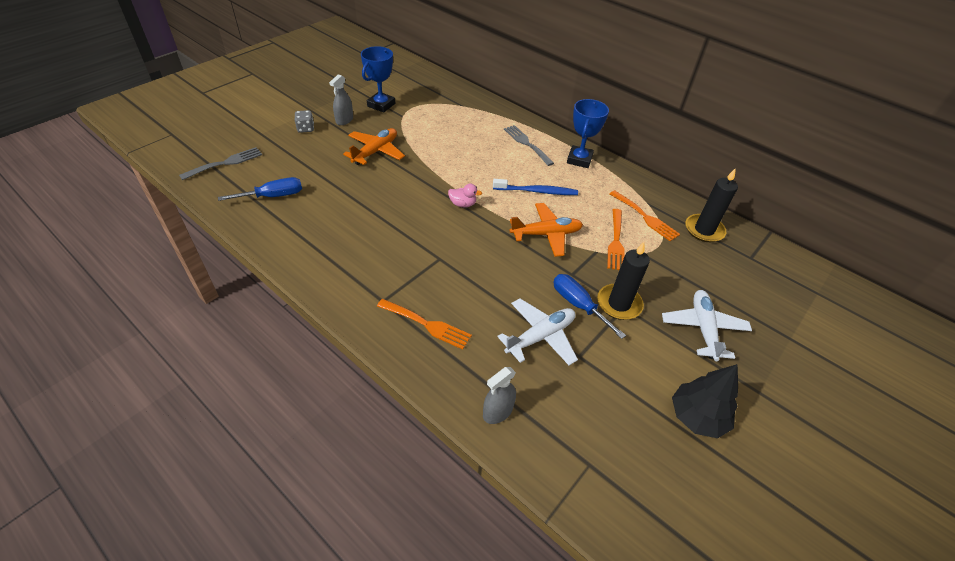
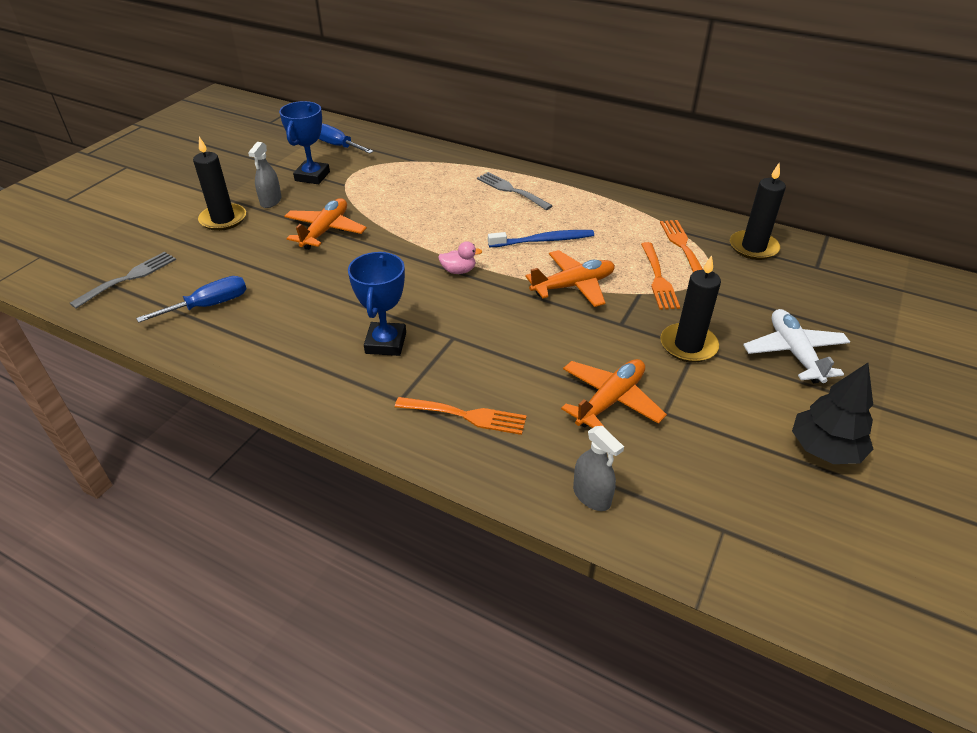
camera: 10 degrees left, 5 degrees down
(305, 128) = (223, 219): grey dice -> black candle
(497, 412) = (591, 496): grey spray bottle -> grey spray bottle turned 75 degrees counterclockwise
(540, 336) = (610, 400): white plane -> orange plane
(578, 305) = (641, 356): blue screwdriver -> blue screwdriver (337, 146)
(579, 159) = (580, 197): blue trophy -> blue trophy (386, 343)
(645, 217) = (682, 246): orange fork -> orange fork turned 135 degrees counterclockwise

